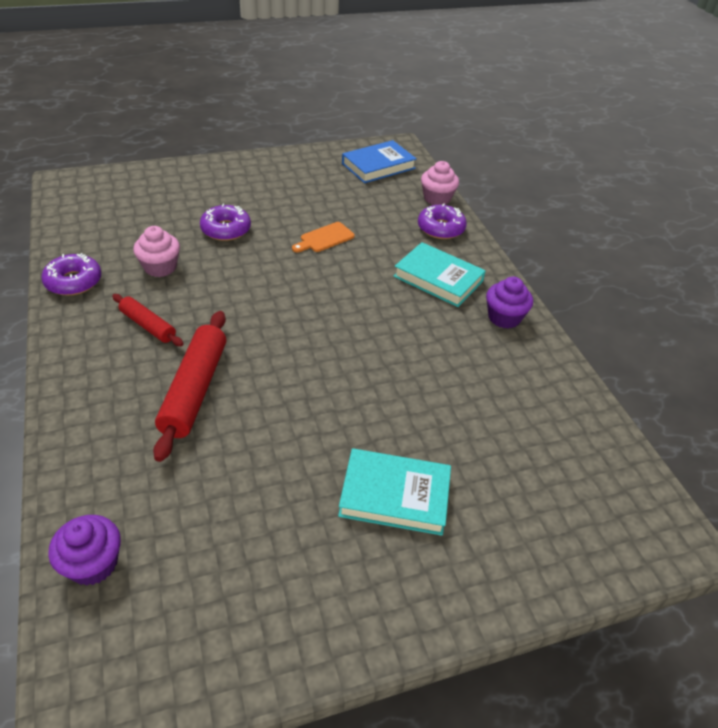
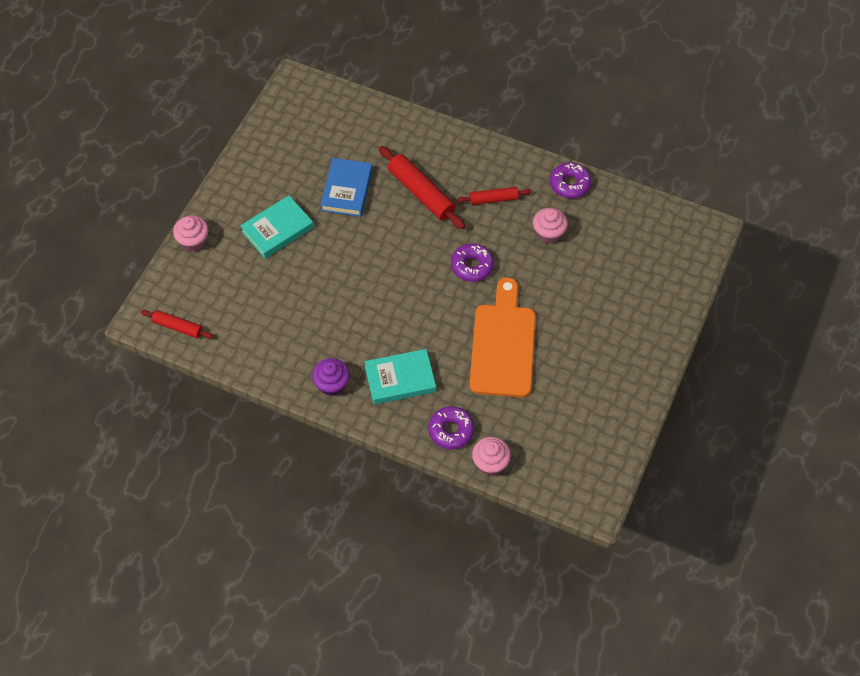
camera: 135 degrees right, 15 degrees up
(93, 563) = (353, 110): purple cupcake -> none
(226, 229) = (564, 292): purple donut -> purple donut (472, 266)
(324, 238) = (503, 345): orange cutting board -> orange cutting board, size x2.29
(378, 166) = (574, 459): blue book -> blue book (347, 190)
(520, 583) = (193, 241): none -> pink cupcake
(631, 490) = (178, 327): none -> red rolling pin

